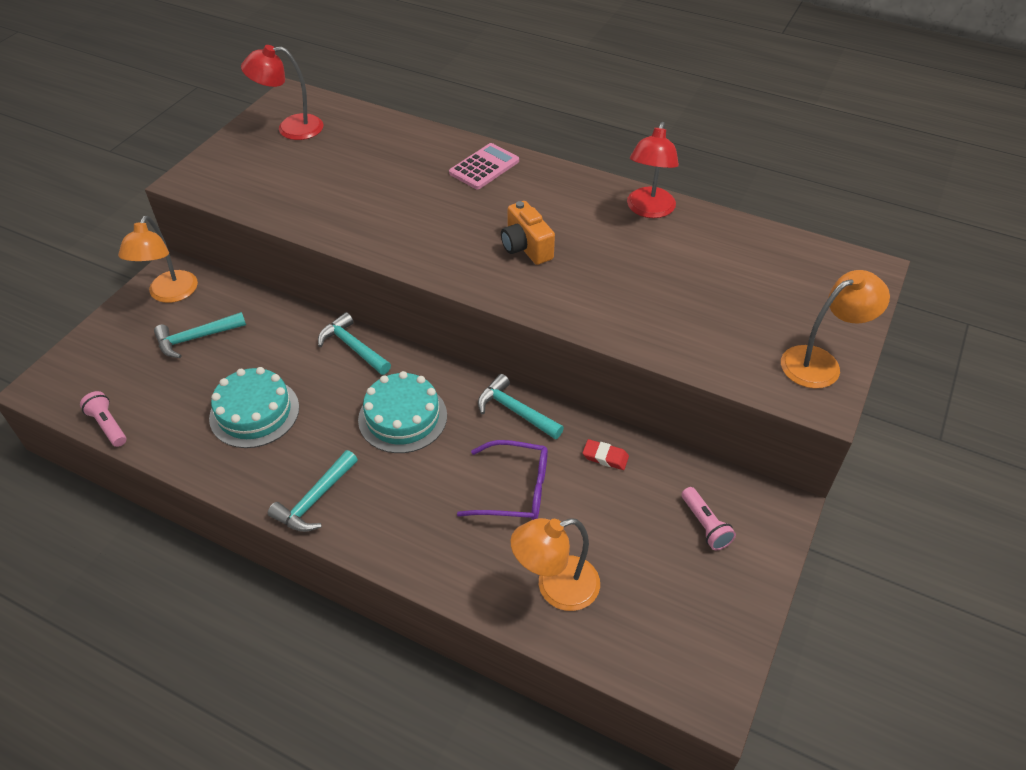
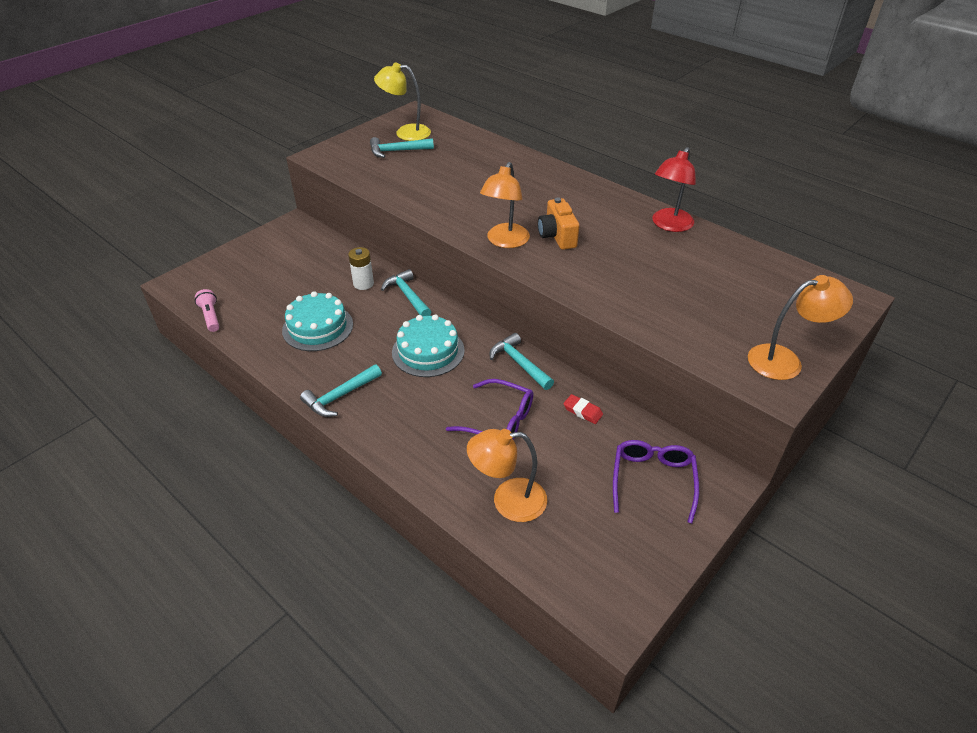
camera: 15 degrees right, 5 degrees down
(170, 294) = (287, 238): orange lamp -> orange lamp (505, 241)
(196, 338) = (295, 270): turquoise hammer -> turquoise hammer (397, 151)
(290, 128) = (405, 133): red lamp -> yellow lamp
(292, 341) = (363, 284): none -> white battery
(484, 167) = (544, 177): pink calculator -> none
(705, 525) = (652, 481): pink flashlight -> purple glasses

